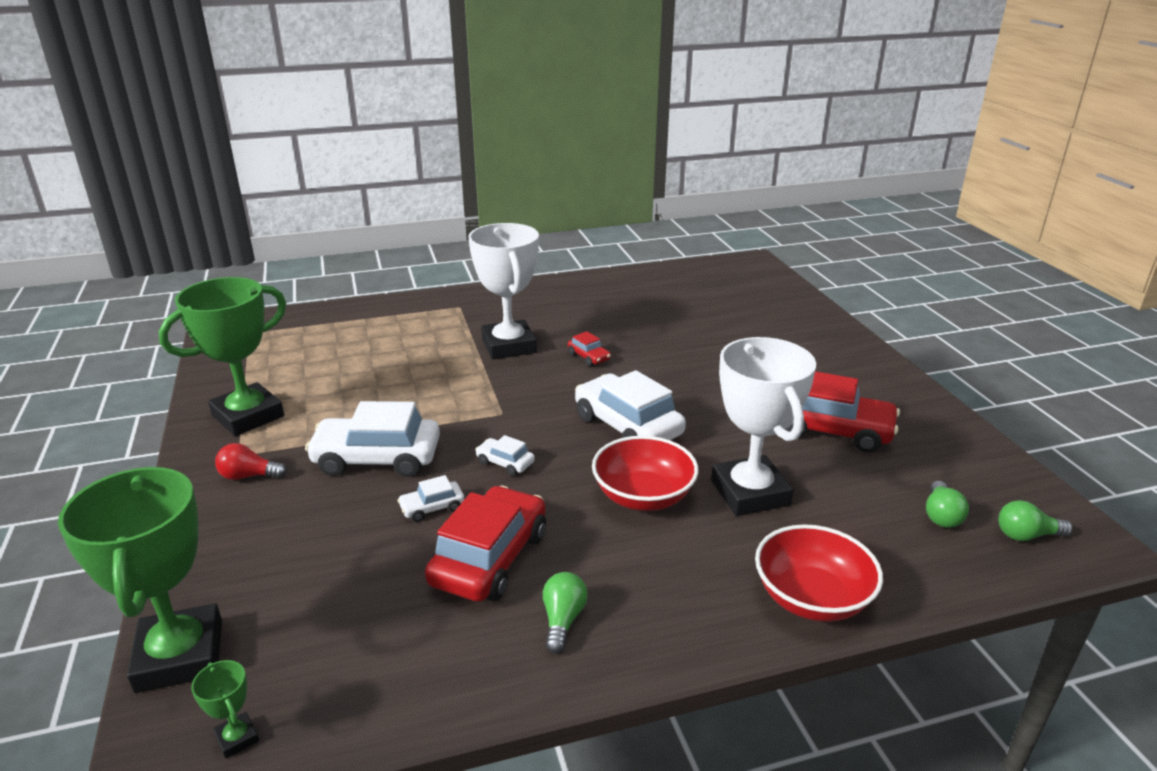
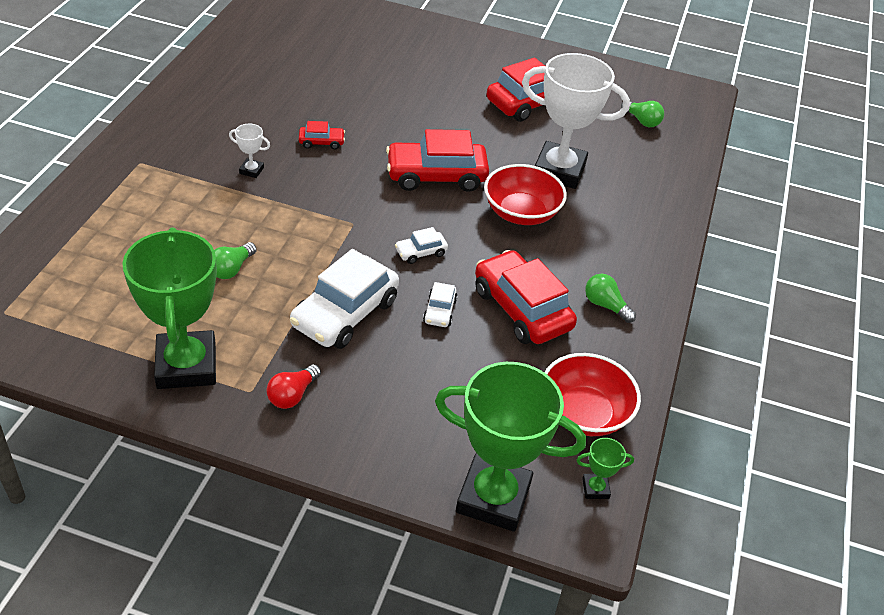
camera: 60 degrees left, 15 degrees up
(509, 346) = (251, 170): white trophy -> white trophy, size x0.40
(627, 426) = (436, 176): white car -> red car
(811, 598) = (665, 205): red bowl -> red bowl (584, 413)
(1026, 535) = (680, 107): green light bulb -> green light bulb (231, 269)

